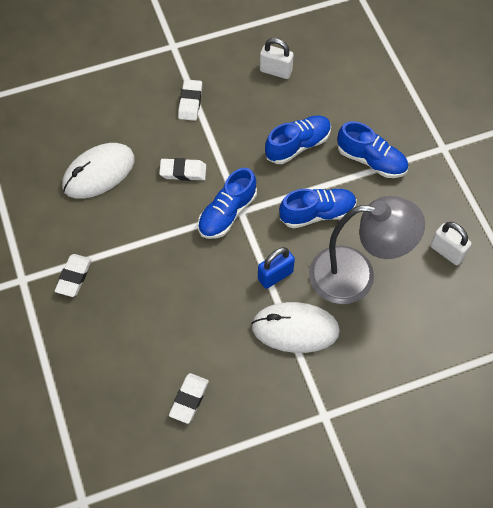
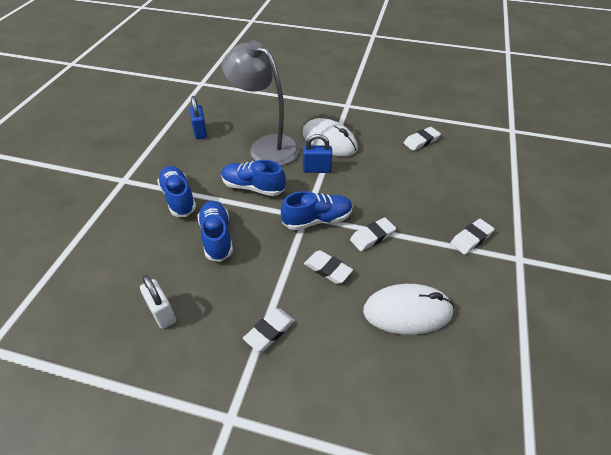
camera: 145 degrees left, 15 degrees down
(166, 225) = (372, 236): none -> white eraser
(298, 145) = (217, 237): blue shoe -> blue shoe turned 75 degrees clockwise
(447, 251) = (200, 132): white padlock -> blue padlock

